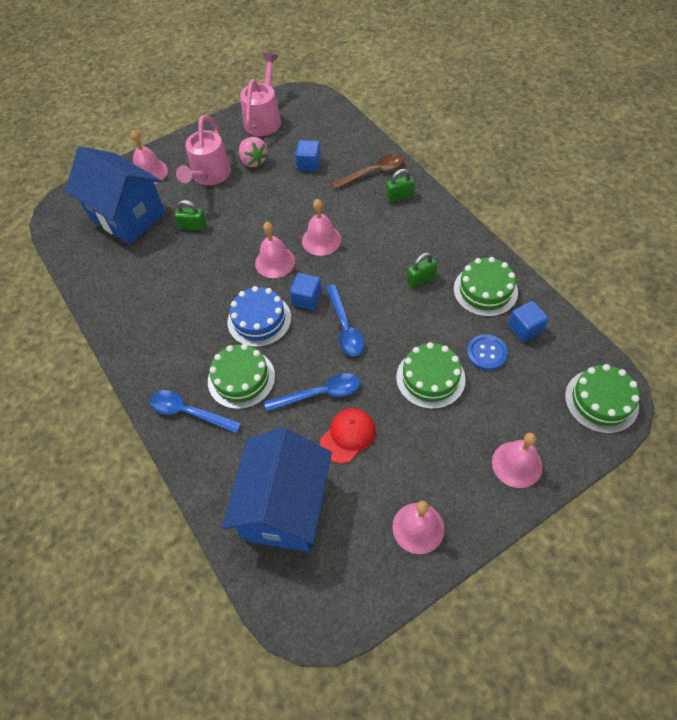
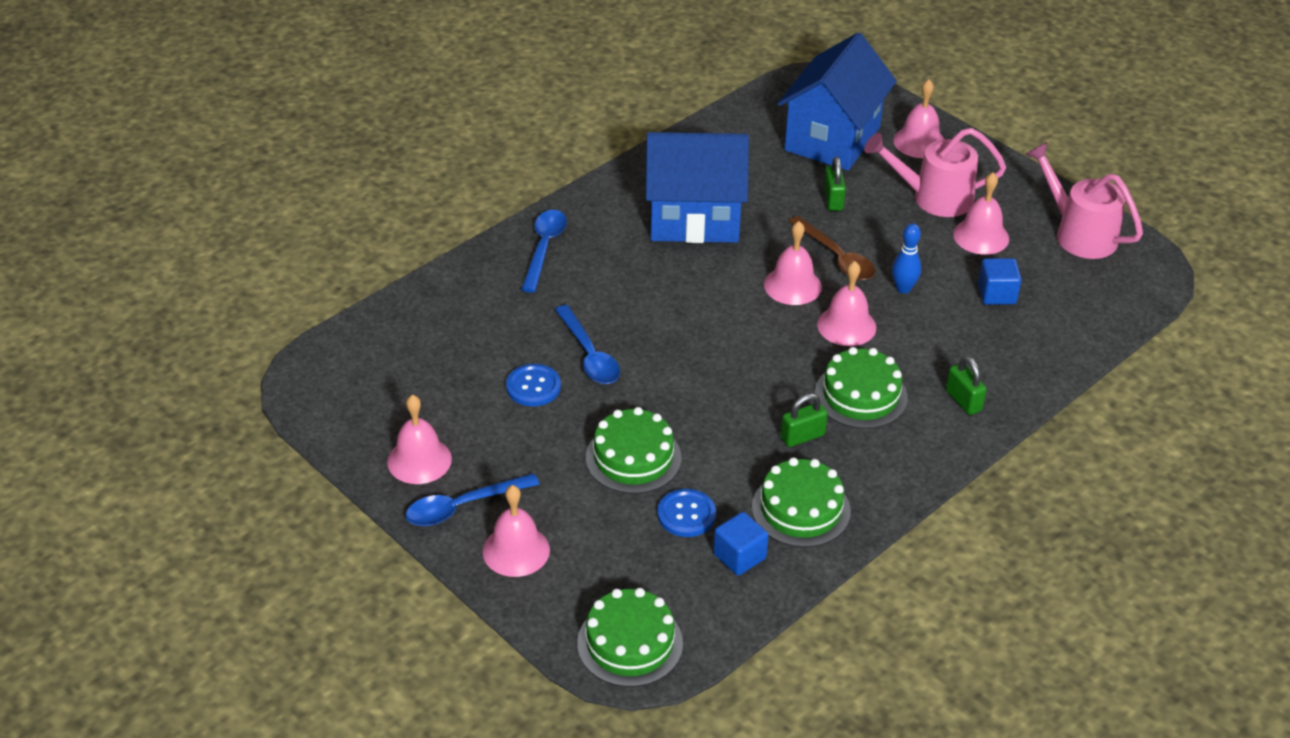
camera: 75 degrees right, 15 degrees down
(241, 378) = (598, 283): green cake -> green cake (861, 395)
(253, 161) = (981, 236): pink strawberry -> pink bell
(259, 320) = (691, 285): blue cake -> none
(264, 119) = (1078, 233): pink watering can -> pink watering can turned 135 degrees counterclockwise
(285, 507) = (433, 345): blue house -> blue house (694, 218)
(293, 206) = (903, 288): none -> blue bowling pin
(307, 299) = (737, 324): blue cube -> none
(345, 327) = (697, 367): blue spoon -> blue spoon (463, 506)
(348, 436) = (533, 387): red cap -> blue button
(373, 172) = (1005, 366): brown spoon -> brown spoon (836, 257)
(421, 279) = (802, 436): green padlock -> green padlock turned 75 degrees counterclockwise

